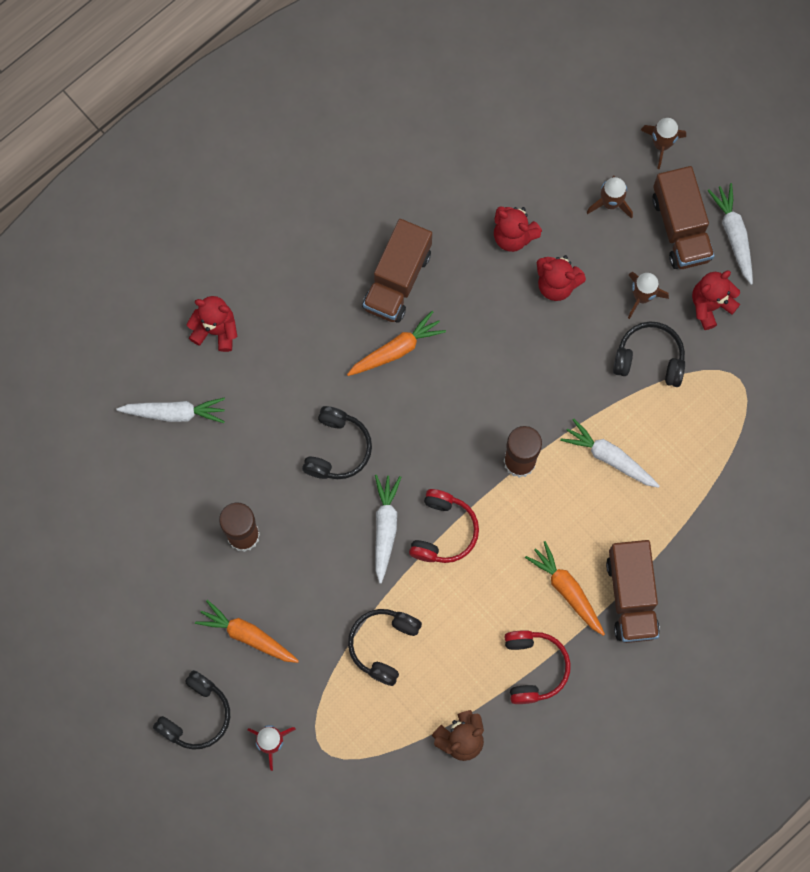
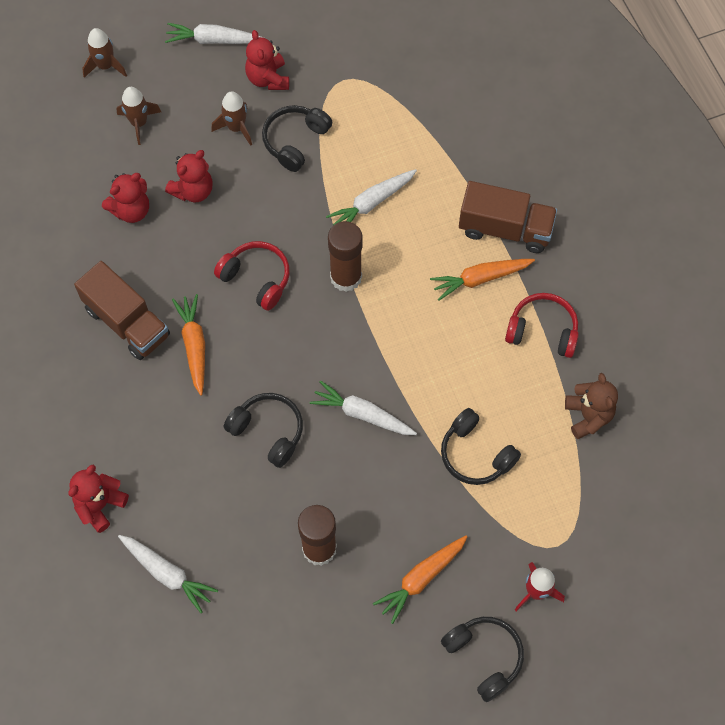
camera: 70 degrees left, 10 degrees down
(174, 413) = (167, 574): white carrot -> white carrot turned 105 degrees clockwise
(443, 531) = (386, 364): red headphones -> red headphones (256, 278)
(680, 227) = (188, 77): brown truck -> none

